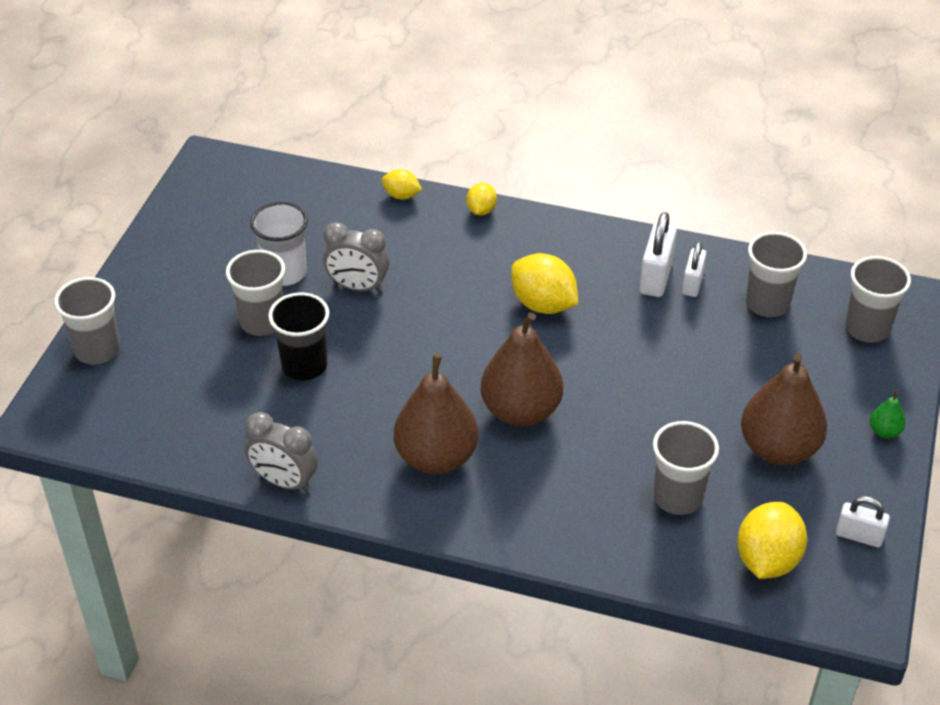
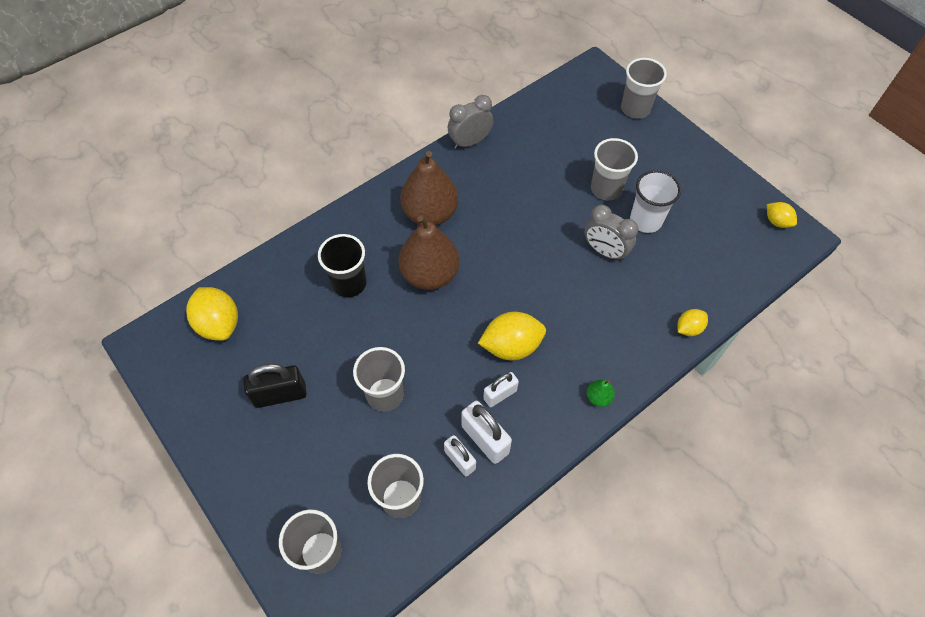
camera: 125 degrees right, 15 degrees up
(304, 366) = (552, 191): black cup -> black cup (349, 283)
(357, 287) = (605, 251): grey clock -> grey clock turned 105 degrees counterclockwise
(481, 210) = (638, 370): yellow lemon -> yellow lemon (776, 222)
(678, 497) = (299, 311): grey cup -> grey cup (385, 394)
(778, 449) = (280, 394): brown pear -> black padlock
(859, 536) = (185, 386): white padlock -> white padlock (500, 395)
(884, 431) = (233, 474): green pear -> green pear (598, 397)

